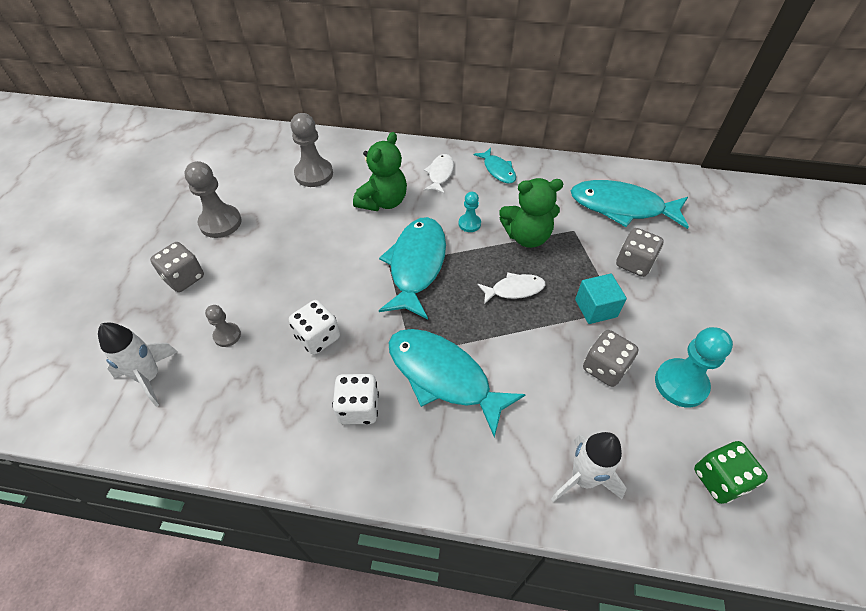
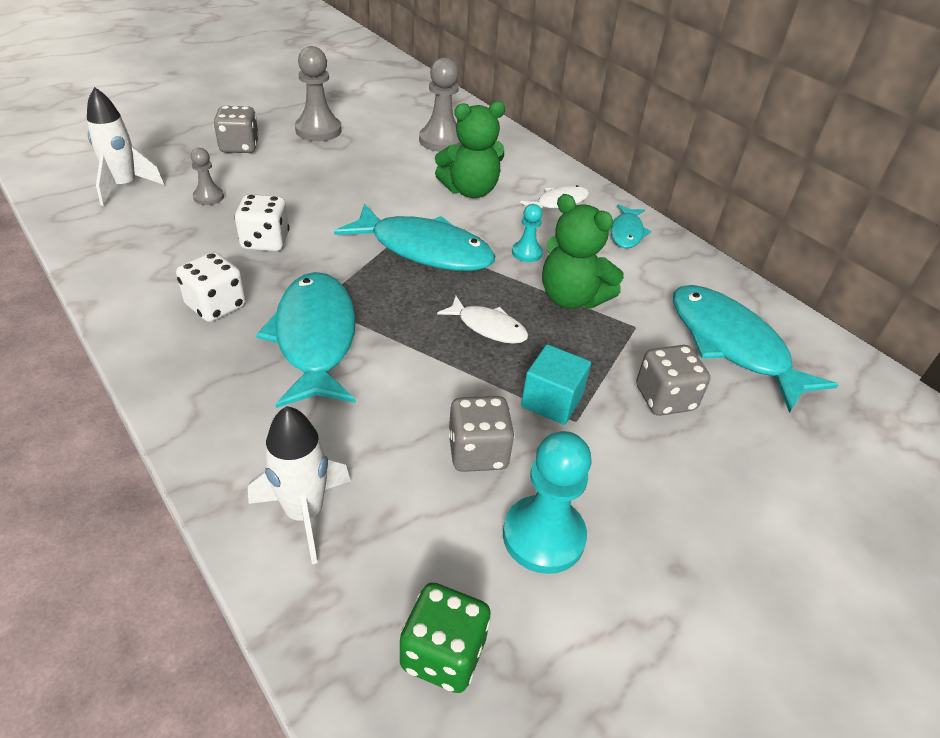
camera: 40 degrees right, 10 degrees down
(416, 265) = (424, 250): turquoise fish -> turquoise fish turned 60 degrees clockwise

